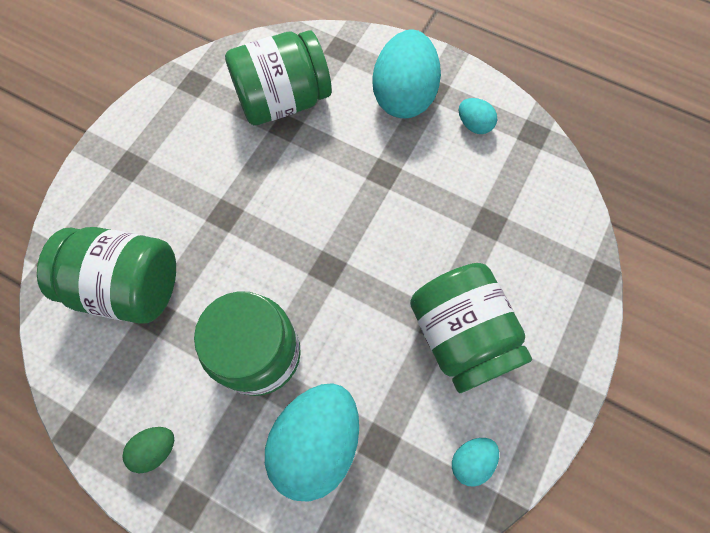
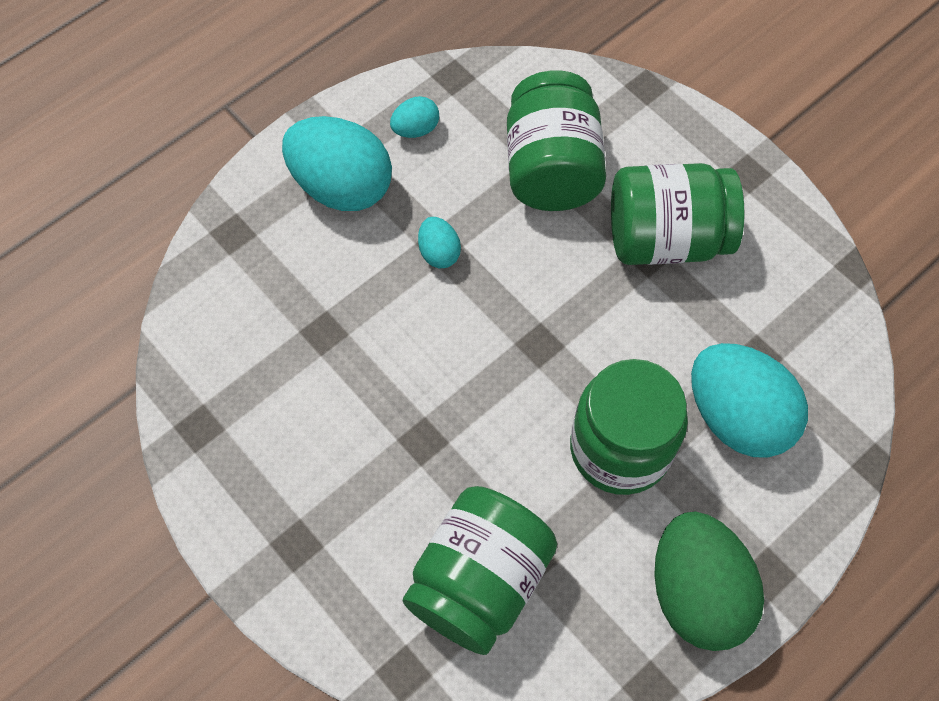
camera: 70 degrees left, 5 degrees down
(156, 448) = (697, 592): green egg -> green egg, size x2.14
(283, 101) = (283, 324): green jar -> green jar (551, 169)
(471, 460) = (797, 277): turquoise egg -> turquoise egg (439, 253)

